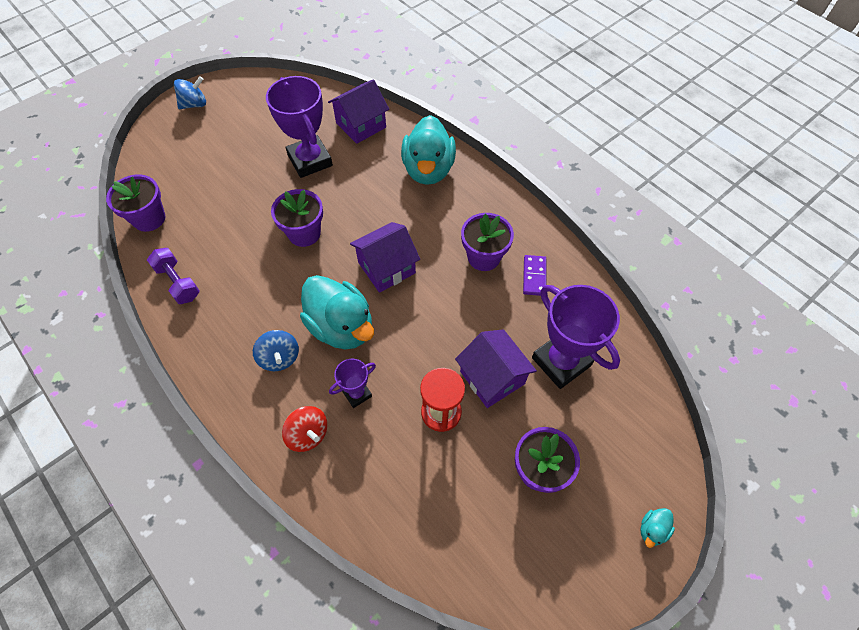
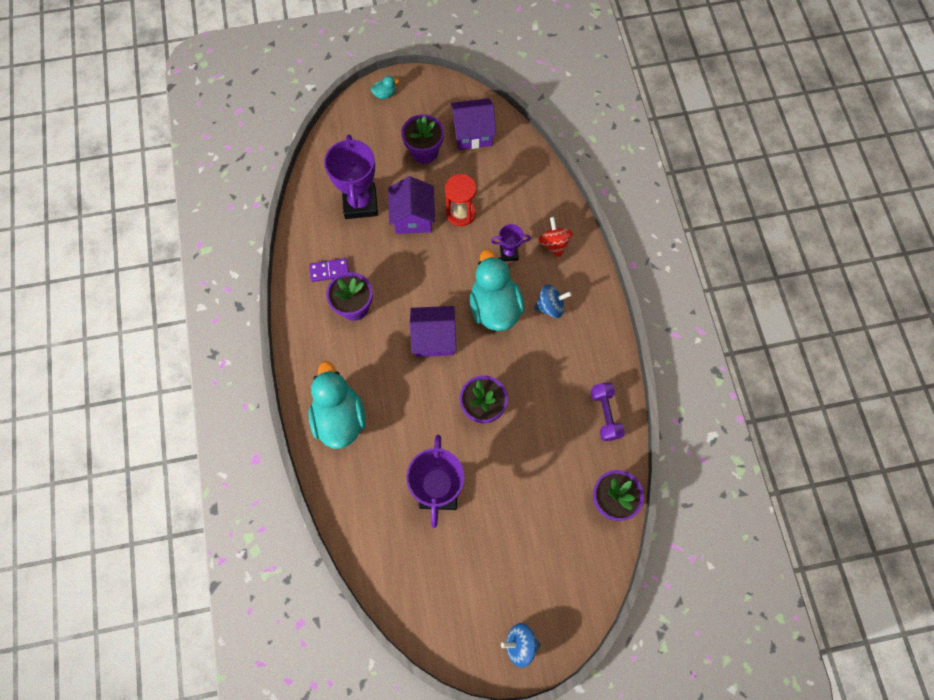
camera: 150 degrees left, 10 degrees up
(279, 358) = (550, 306): blue spinning top -> blue spinning top turned 75 degrees clockwise
(361, 125) = (367, 510): purple house -> purple house (473, 133)
(428, 170) = (340, 417): turquoise duck -> turquoise duck turned 45 degrees counterclockwise
(534, 276) = (329, 271): purple domino -> purple domino turned 45 degrees clockwise

